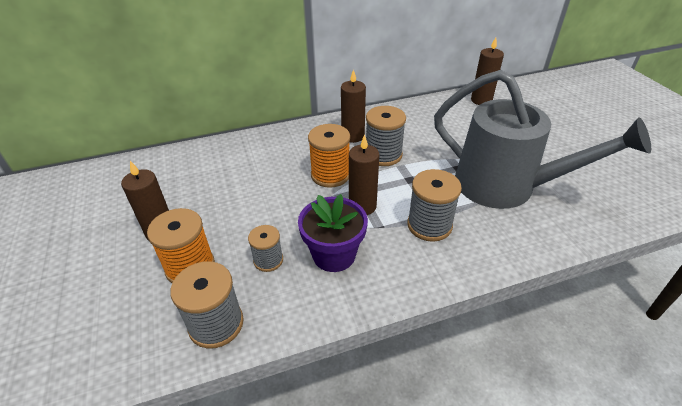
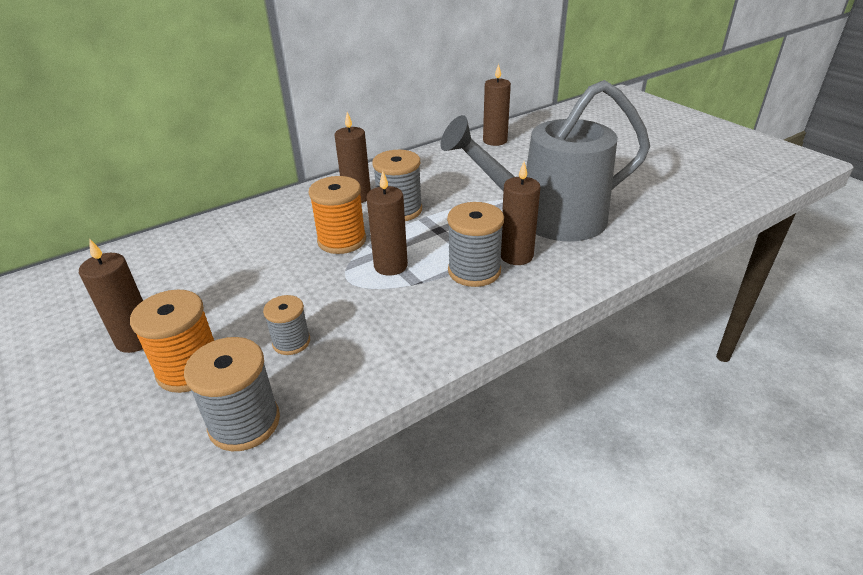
camera: 15 degrees left, 5 degrees down
(334, 255) = (371, 321): purple flower pot -> none
(469, 218) = (516, 256): none -> brown candle
(507, 187) = (548, 220): grey watering can -> grey watering can turned 150 degrees clockwise

